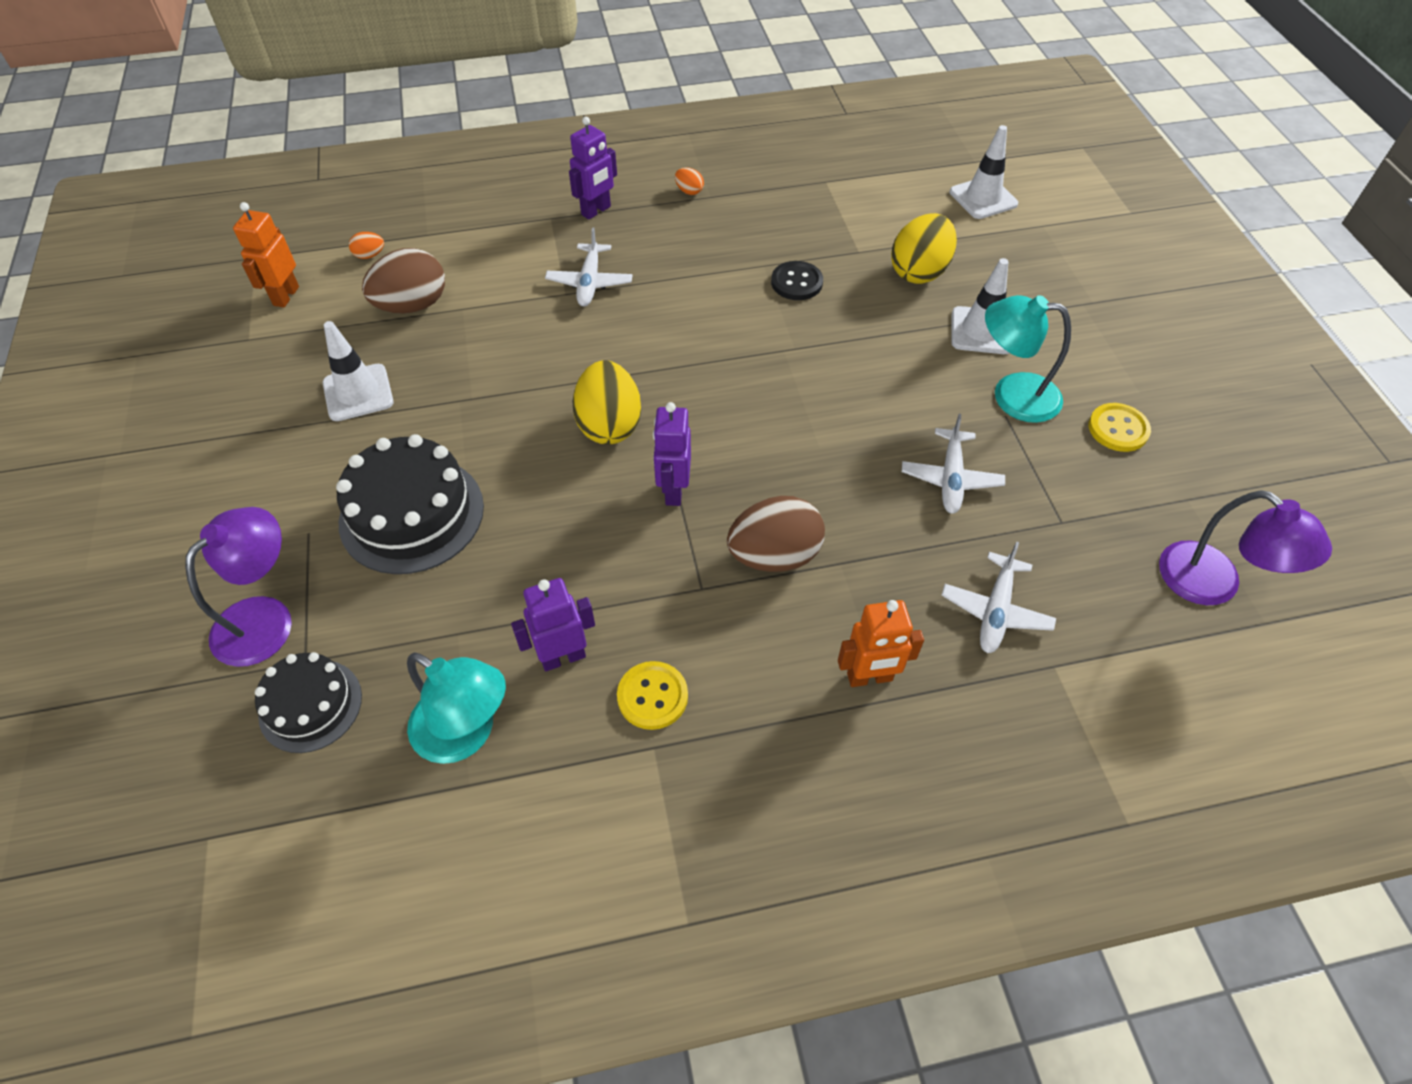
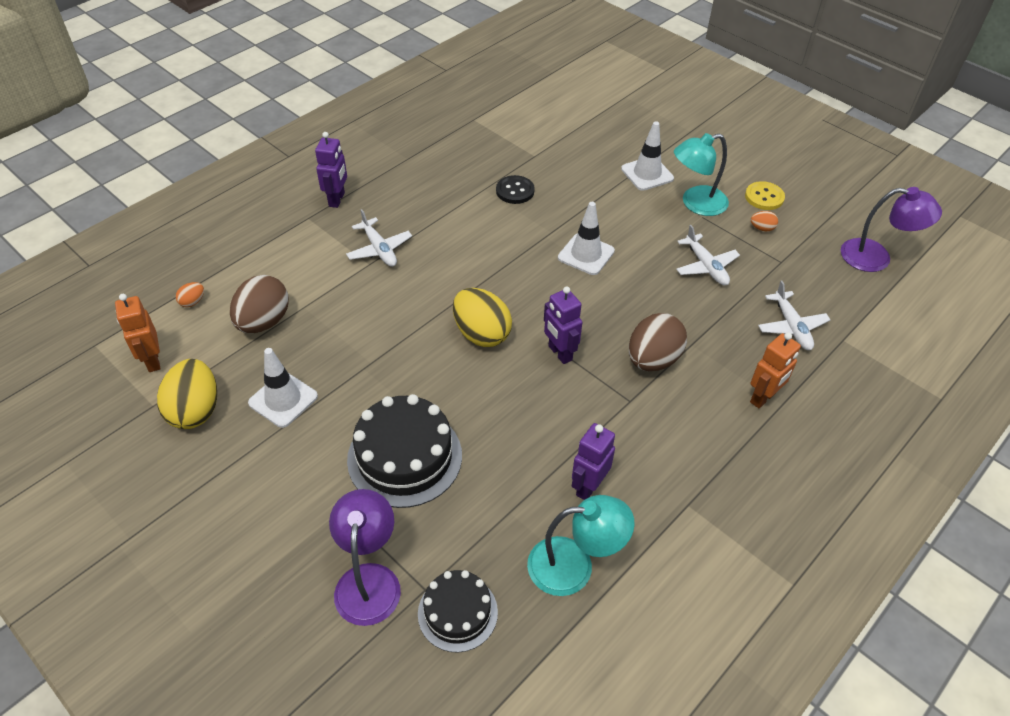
camera: 35 degrees left, 5 degrees down
(652, 696) = (661, 477): yellow button -> none
(689, 191) = (390, 161): orange egg -> orange egg (762, 228)
(919, 272) = (581, 153): yellow egg -> yellow egg (195, 410)
(983, 198) = (577, 93): white traffic cone -> white traffic cone (586, 254)

